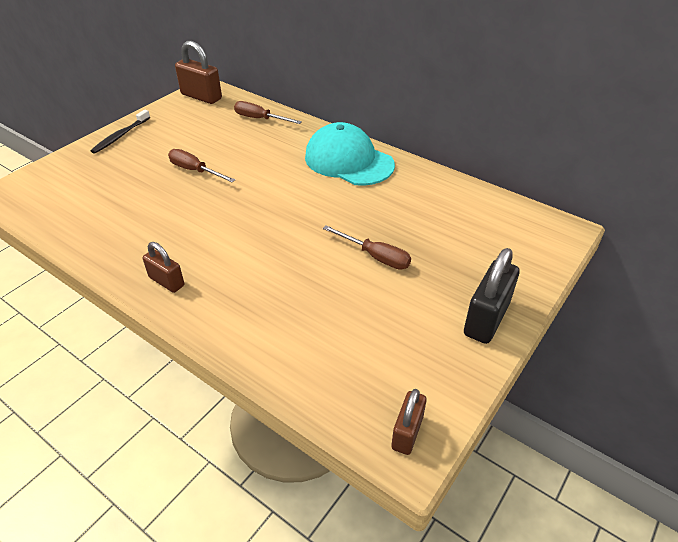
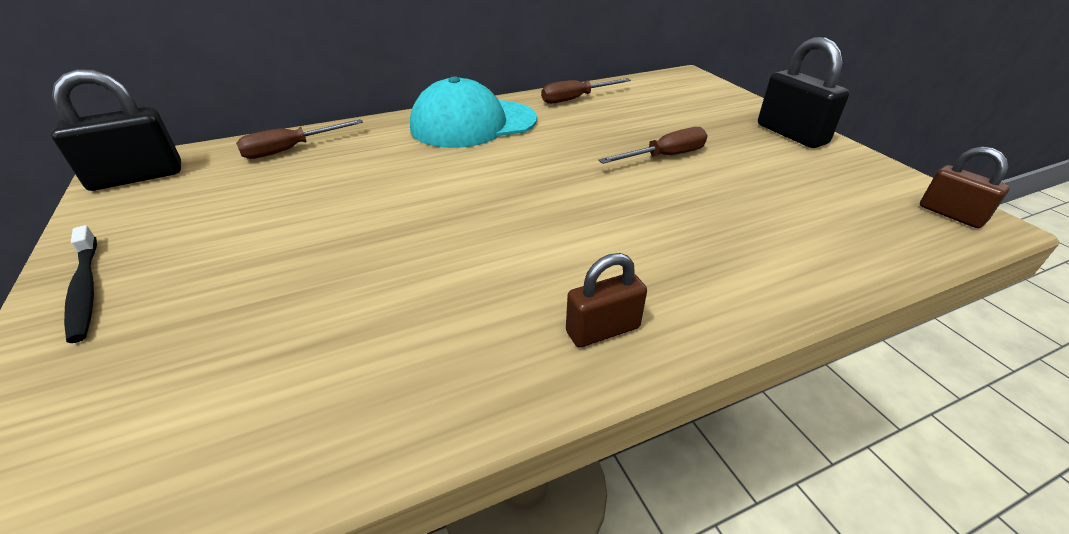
camera: 60 degrees left, 5 degrees down
(195, 171) = (335, 231): brown screwdriver -> brown screwdriver (575, 99)
(201, 96) = (137, 177): brown padlock -> black padlock

